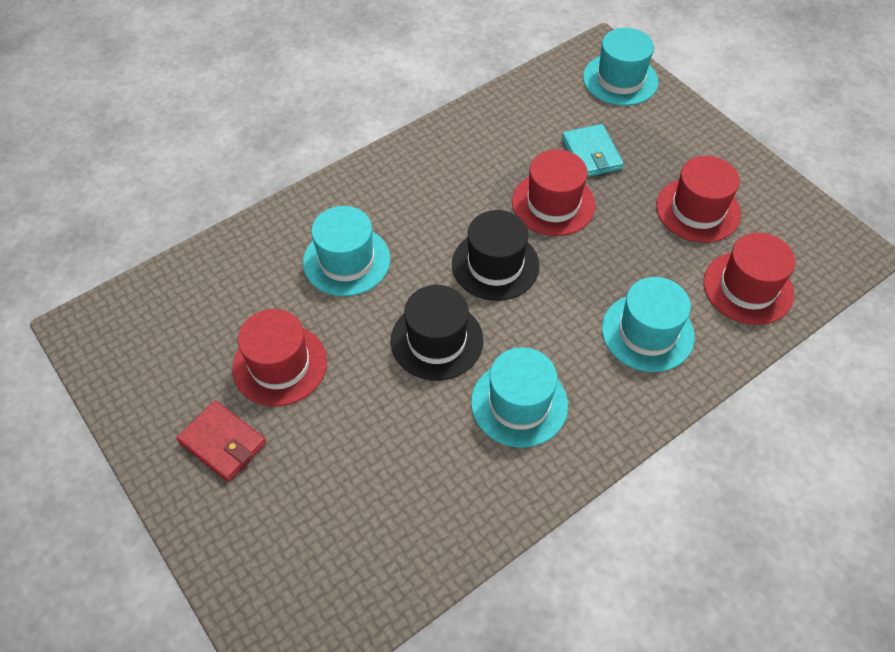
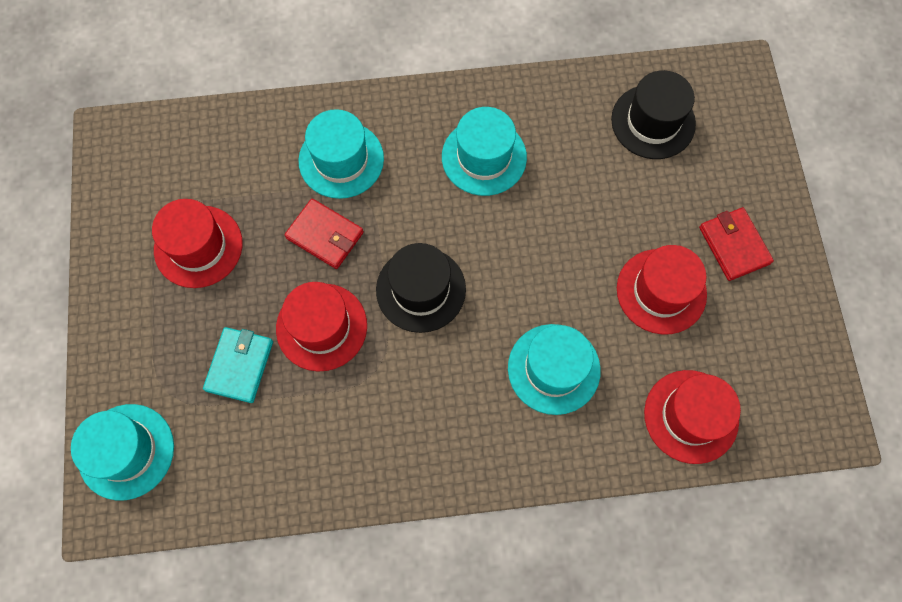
camera: 150 degrees left, 15 degrees up
(437, 340) = (517, 243): black hat -> black hat (653, 122)
(607, 266) = (325, 235): none -> red wallet
(748, 288) = (228, 153): red hat -> red hat (691, 416)

